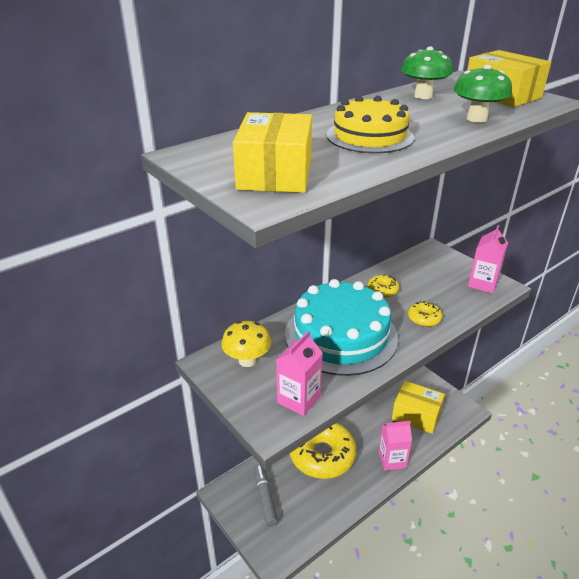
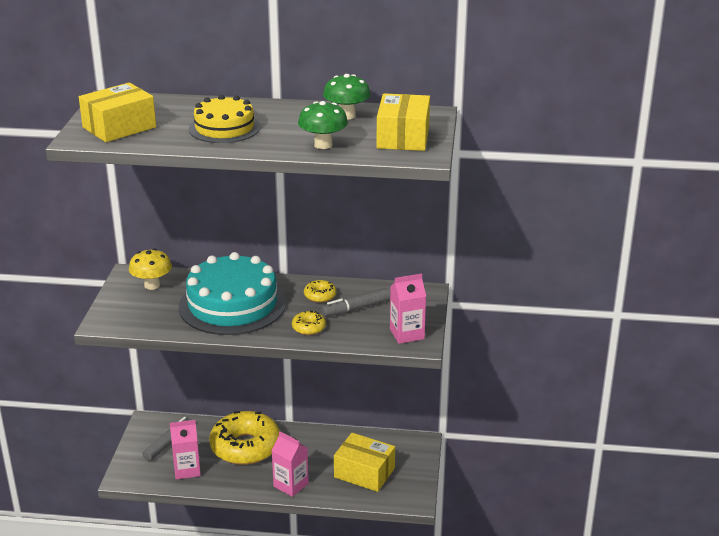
camera: 45 degrees right, 5 degrees down
(298, 399) = (141, 320): pink carton -> pink carton (187, 470)
(416, 414) = (364, 472): yellow box -> yellow box turned 45 degrees counterclockwise
(421, 285) = (355, 308): none -> grey marker

